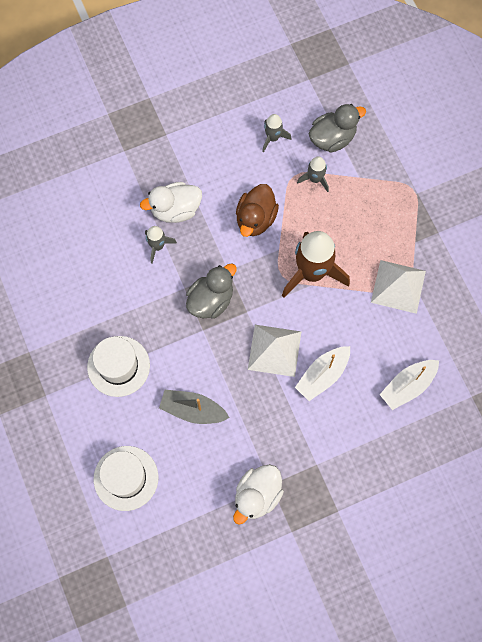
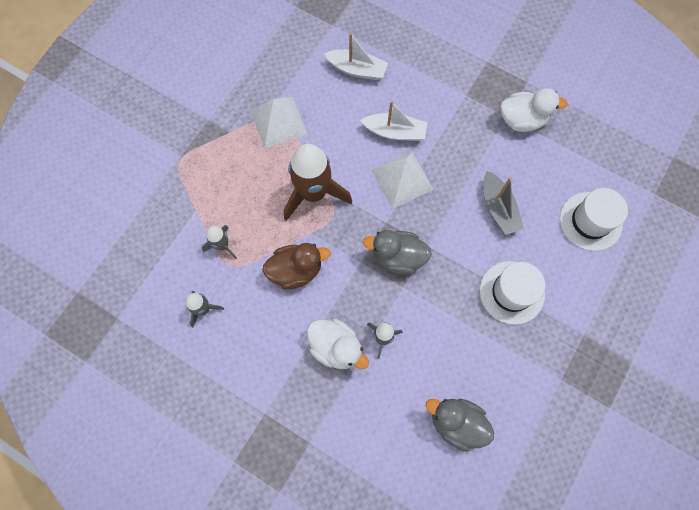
camera: 125 degrees left, 0 degrees up
(332, 138) = (170, 256): grey duck -> grey duck (456, 423)

